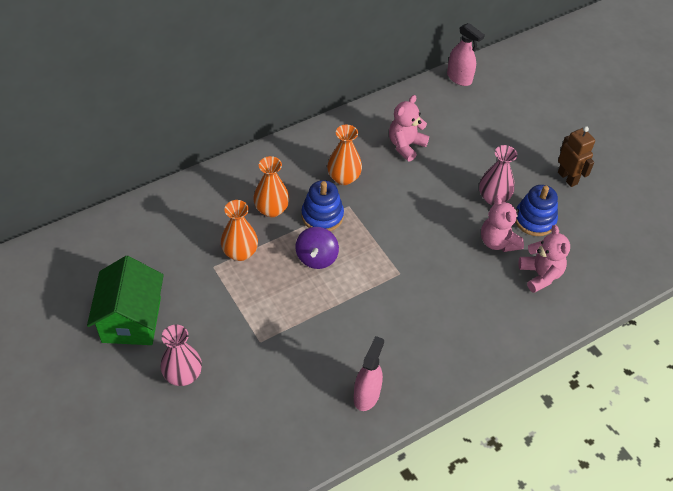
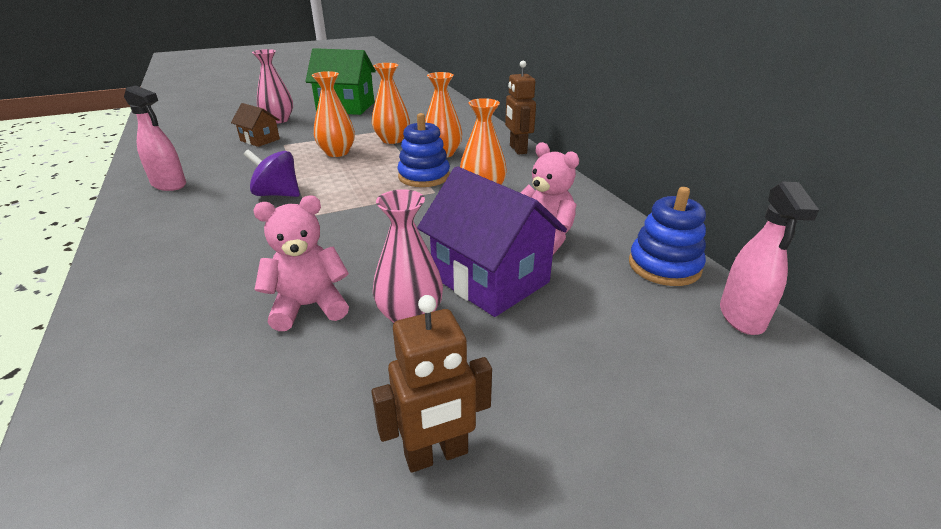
camera: 100 degrees right, 20 degrees down
(249, 368) = (260, 140): none -> brown house
(256, 159) = (517, 149): none -> brown robot
(277, 289) = (337, 152): none -> orange vase
(316, 257) = (365, 171): purple spinning top -> purple spinning top (277, 194)
(453, 168) = (490, 279): none -> purple house
(459, 78) = (742, 317): pink spray bottle -> pink spray bottle turned 45 degrees counterclockwise
(534, 220) = (334, 364): blue stacking toy -> blue stacking toy (664, 266)
(540, 275) = (204, 347): pink teddy bear -> none

